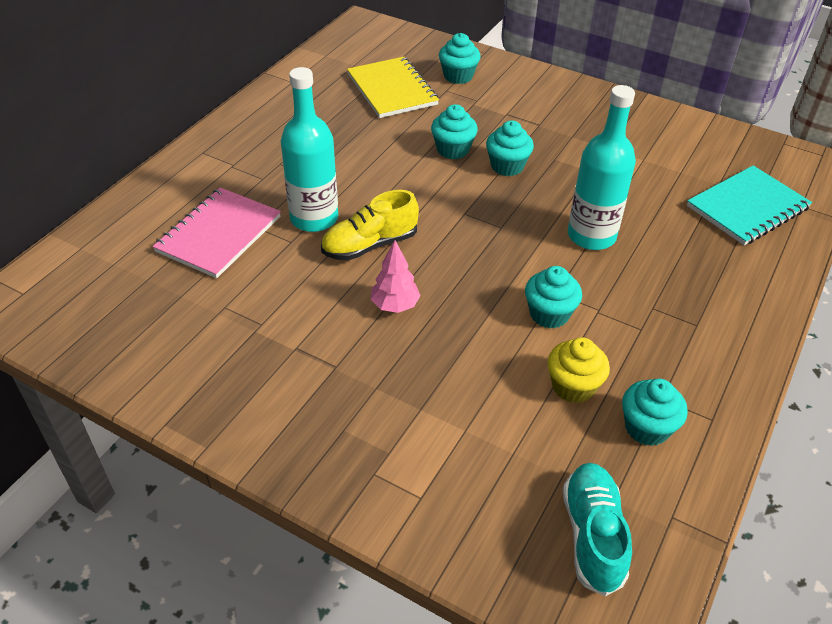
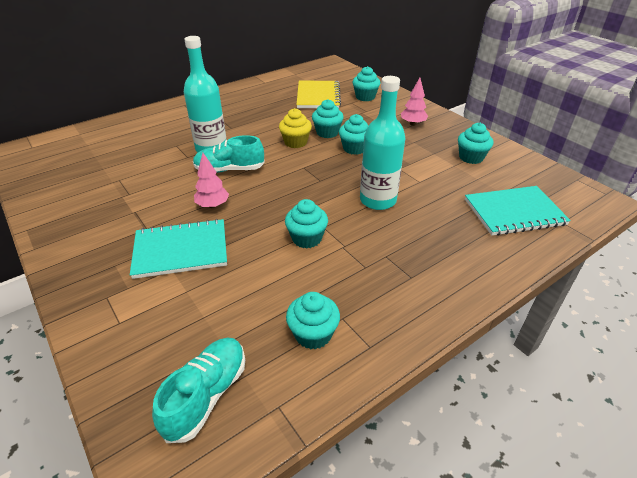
camera: 25 degrees right, 5 degrees down
(219, 234) = (153, 144): pink notebook -> none
(369, 245) = (229, 170): yellow shoe -> turquoise shoe
(410, 381) = (181, 250): none -> turquoise notebook
(552, 107) = (413, 124): none -> pink tree
(573, 386) = (283, 288): yellow cupcake -> yellow cupcake (295, 142)
(654, 142) = (471, 157): none -> turquoise cupcake

